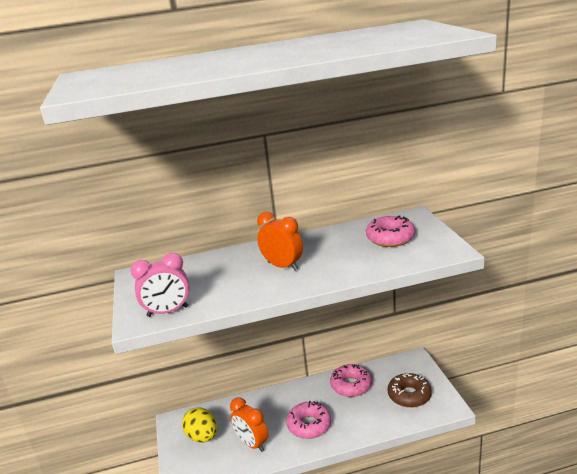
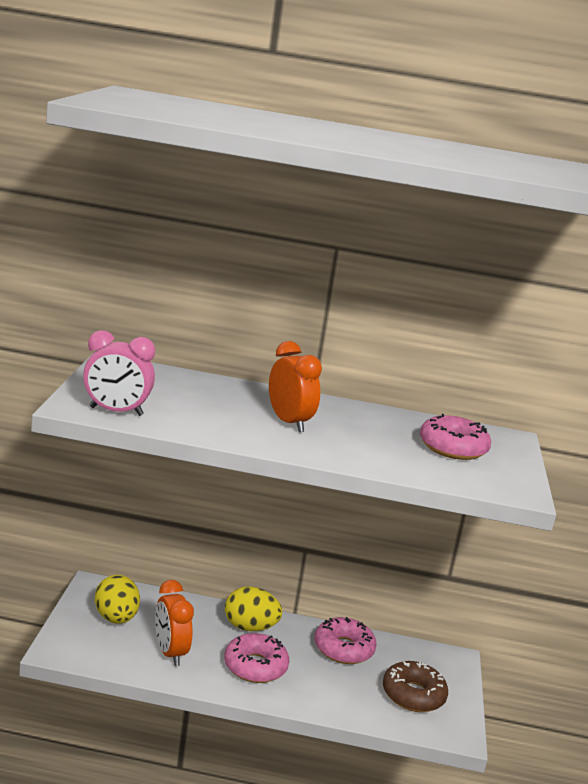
camera: 15 degrees right, 5 degrees down
(288, 399) = (250, 627): none -> yellow egg

